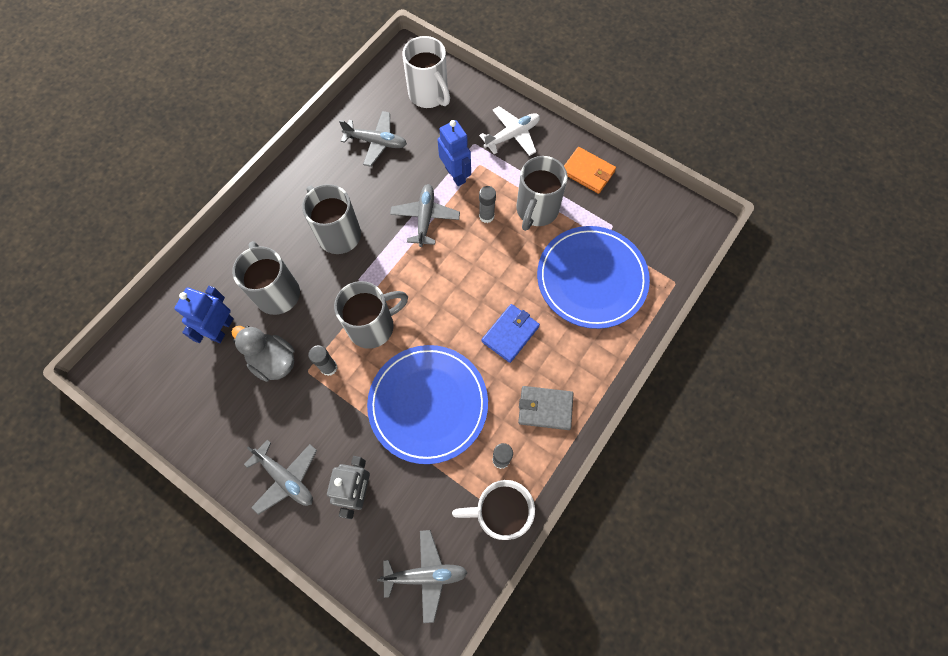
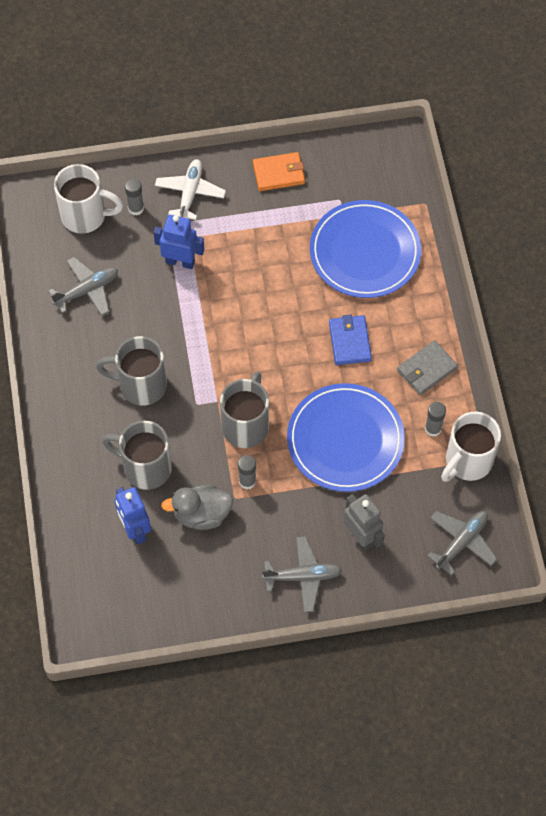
camera: 45 degrees left, 5 degrees down
(425, 218) = (194, 314): grey plane -> none
(486, 216) = (239, 273): grey glue stick -> grey glue stick (136, 208)
(536, 210) = (272, 236): grey mug -> none

